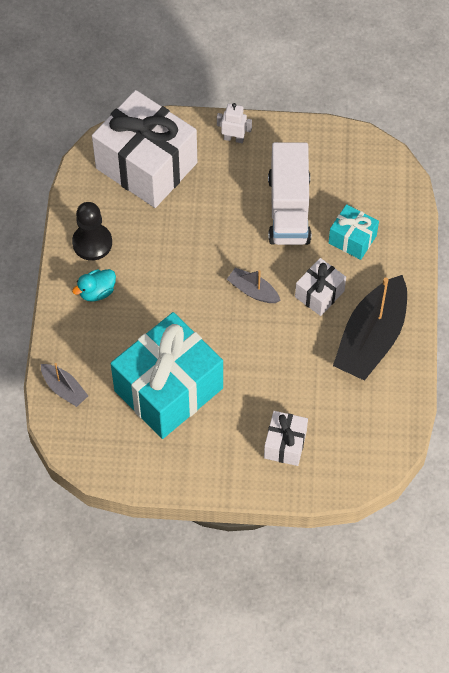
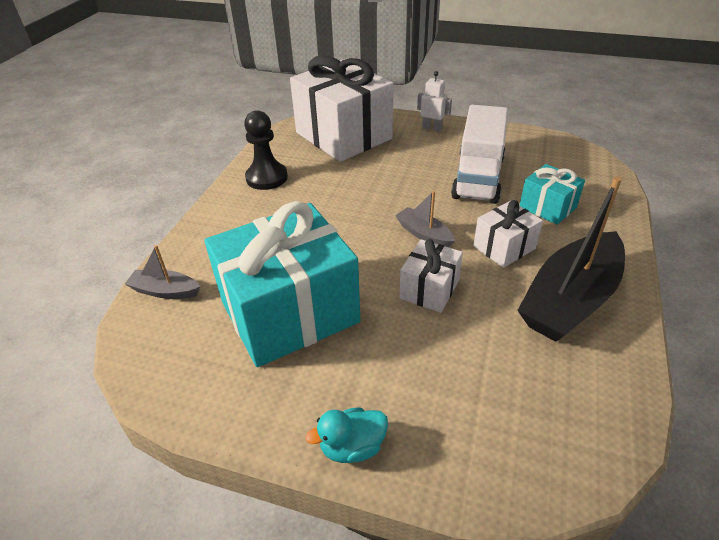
camera: 15 degrees right, 20 degrees down
(64, 389) = (165, 291): grey boat -> grey boat turned 135 degrees clockwise
(97, 292) = (251, 213): turquoise duck -> turquoise duck (352, 447)
(285, 444) = (431, 408): white gift -> white gift (429, 289)

